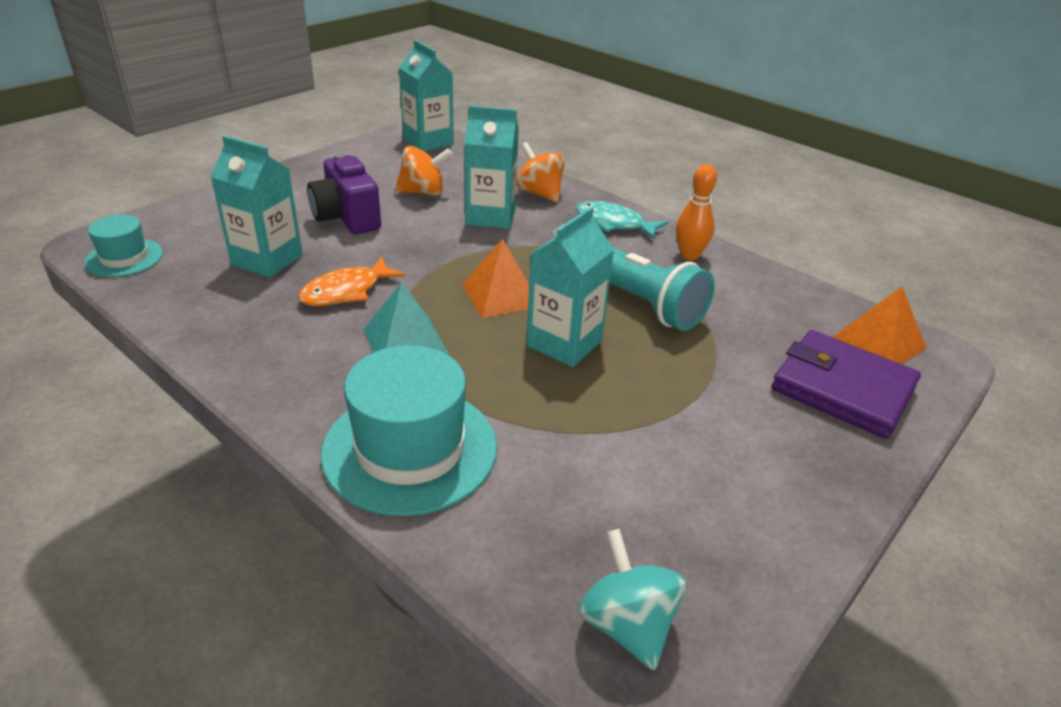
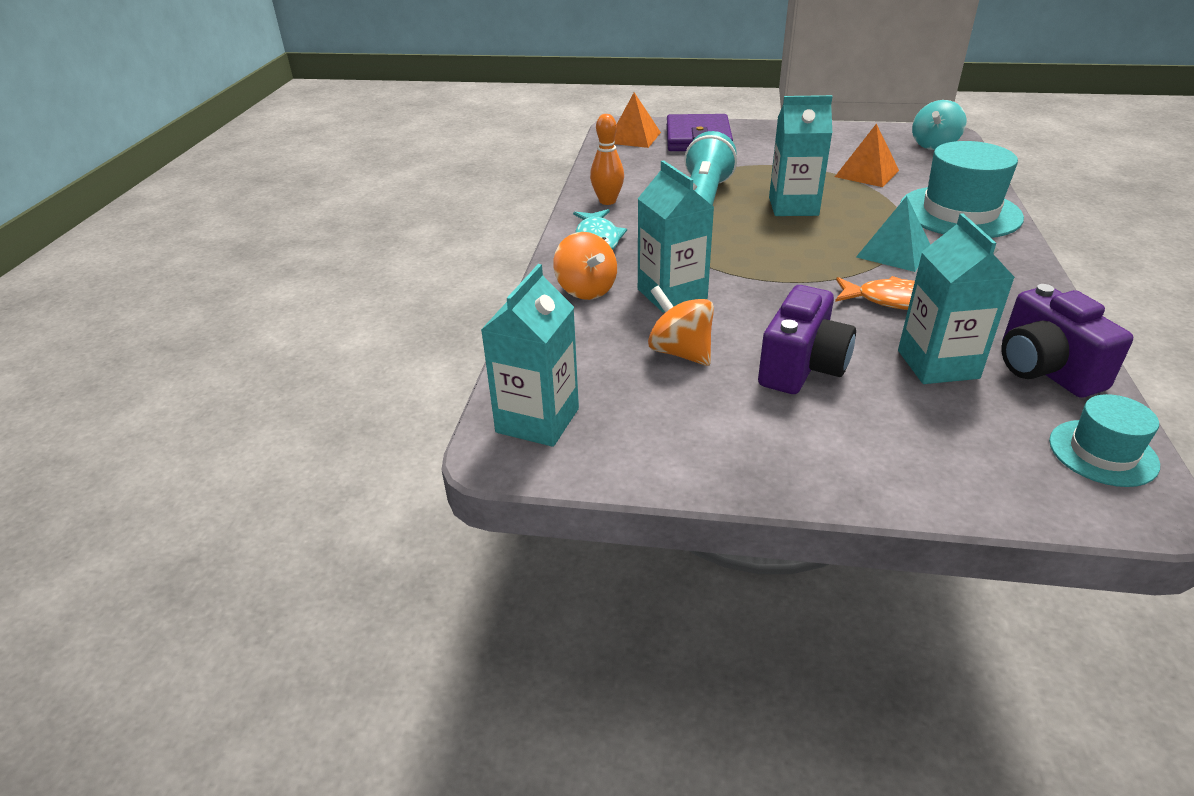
camera: 120 degrees left, 0 degrees up
(189, 293) = (1044, 370): none -> purple camera
(501, 295) = (781, 243): orange pyramid -> orange pyramid (866, 173)
(539, 193) = (586, 290): orange spinning top -> orange spinning top turned 45 degrees counterclockwise

